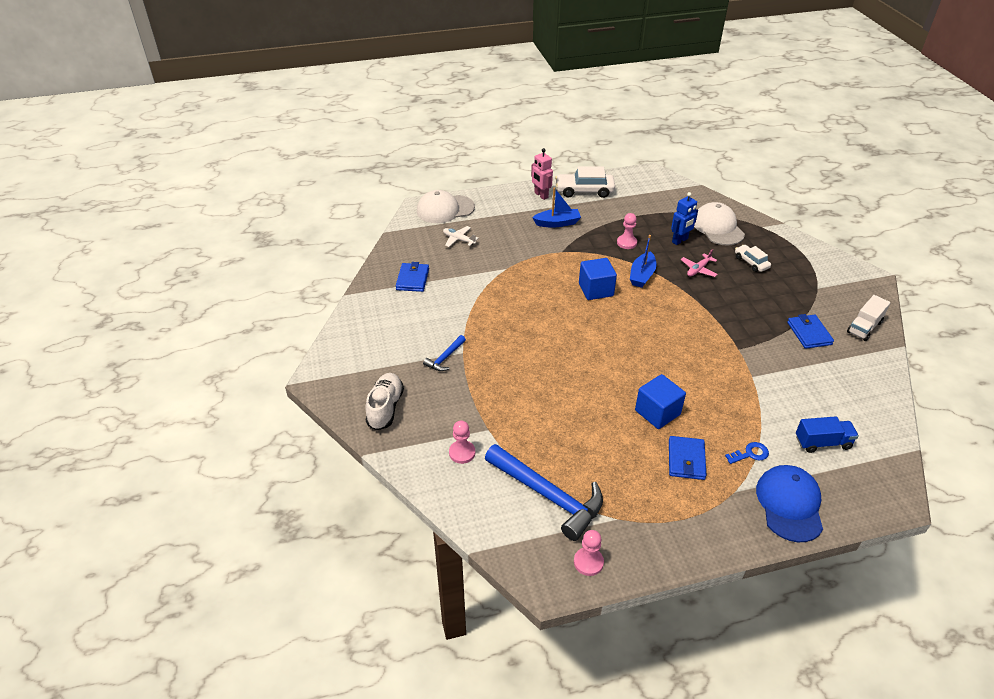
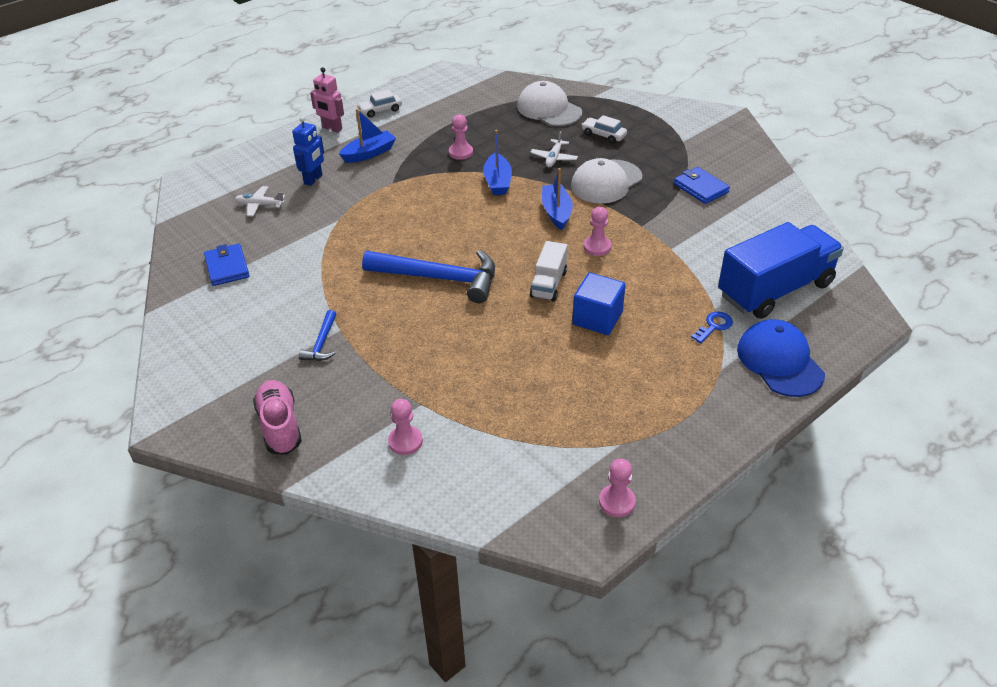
camera: 25 degrees left, 0 degrees up
(385, 408) = (280, 426): white shoe -> pink shoe
(445, 209) = (222, 175): white cap -> white cap (606, 182)
(548, 495) = (532, 449): blue hammer -> blue hammer (439, 278)
(584, 191) = (380, 110): white car -> white car, size x0.60
(596, 290) = (455, 212): blue cube -> none
(674, 315) = (556, 212): none -> blue boat
(680, 240) = (517, 134): blue robot -> blue robot (313, 179)
(686, 460) = (655, 356): blue wallet -> none
(691, 354) = (597, 247): none -> pink pawn
(698, 269) = (554, 158): pink plane -> white plane
(822, 442) = (775, 290): blue truck -> blue truck, size x1.98
(864, 327) = (748, 166): white truck -> white truck (548, 284)

